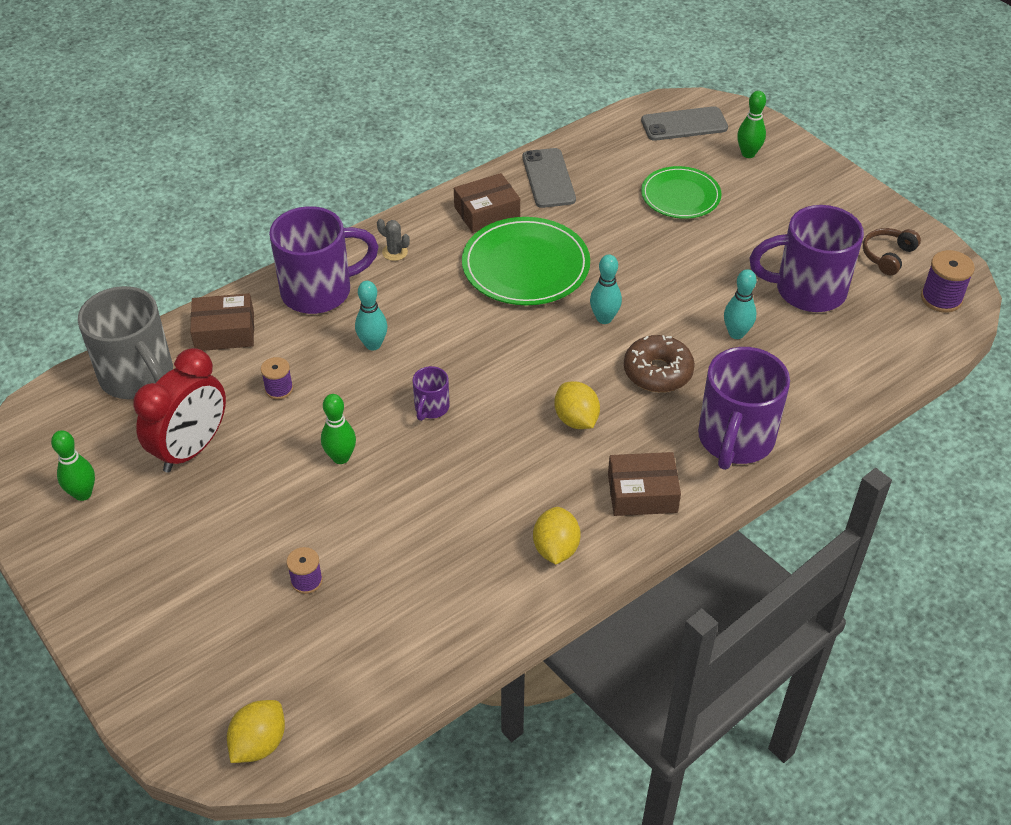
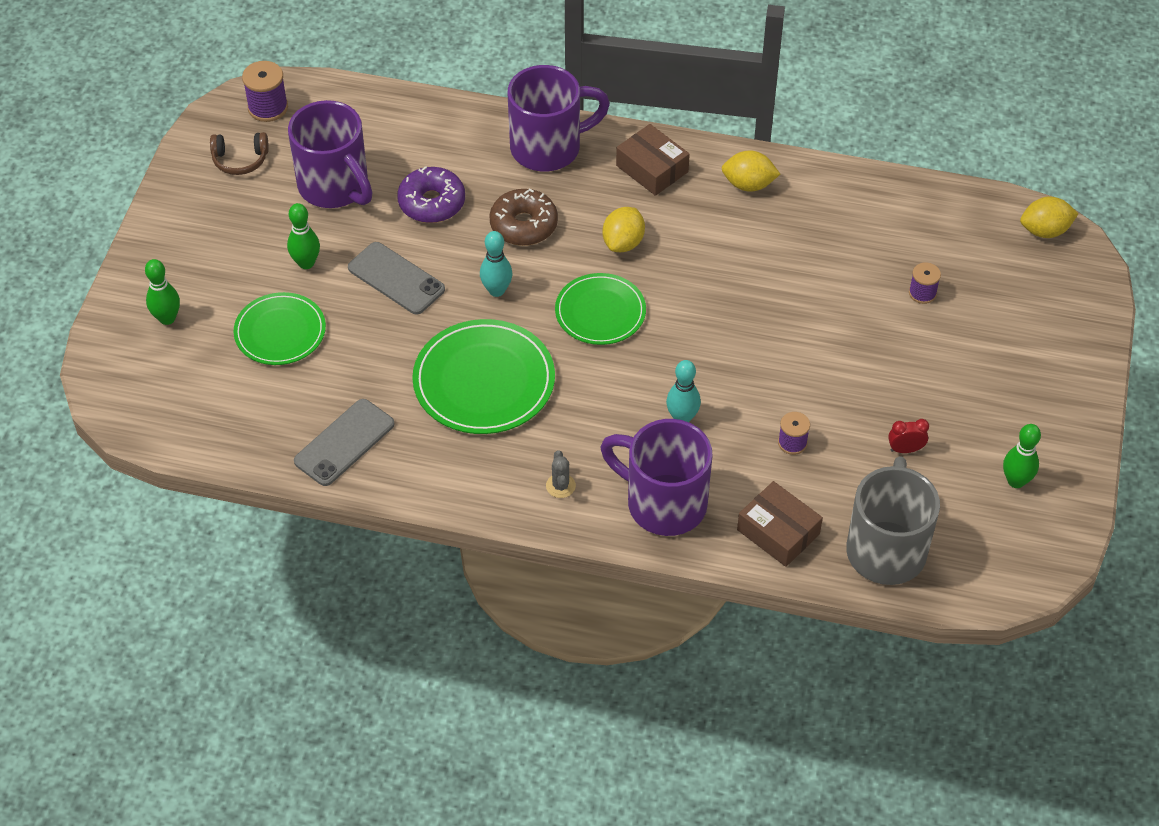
camera: 130 degrees left, 5 degrees up
(191, 449) = (905, 449): red clock -> red clock, size x0.40
(341, 457) = (809, 352): green bowling pin -> green bowling pin (306, 263)
(431, 408) = (705, 333): purple mug -> none
(487, 212) = (439, 456): brown box -> none
(520, 362) = (600, 312): none -> green plate
(555, 548) = (748, 184): yellow lemon -> yellow lemon turned 45 degrees clockwise
(684, 124) = (158, 391): grey phone -> grey phone (396, 279)
(736, 333) = (432, 203): turquoise bowling pin -> purple donut

